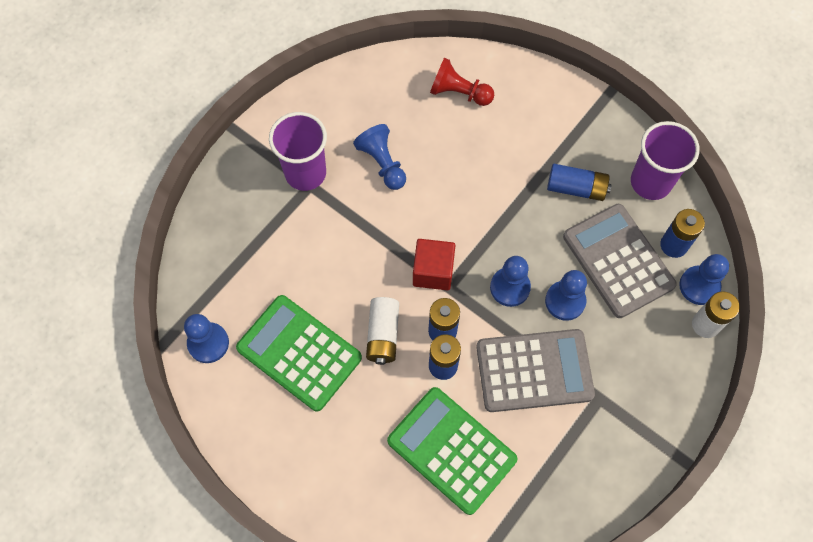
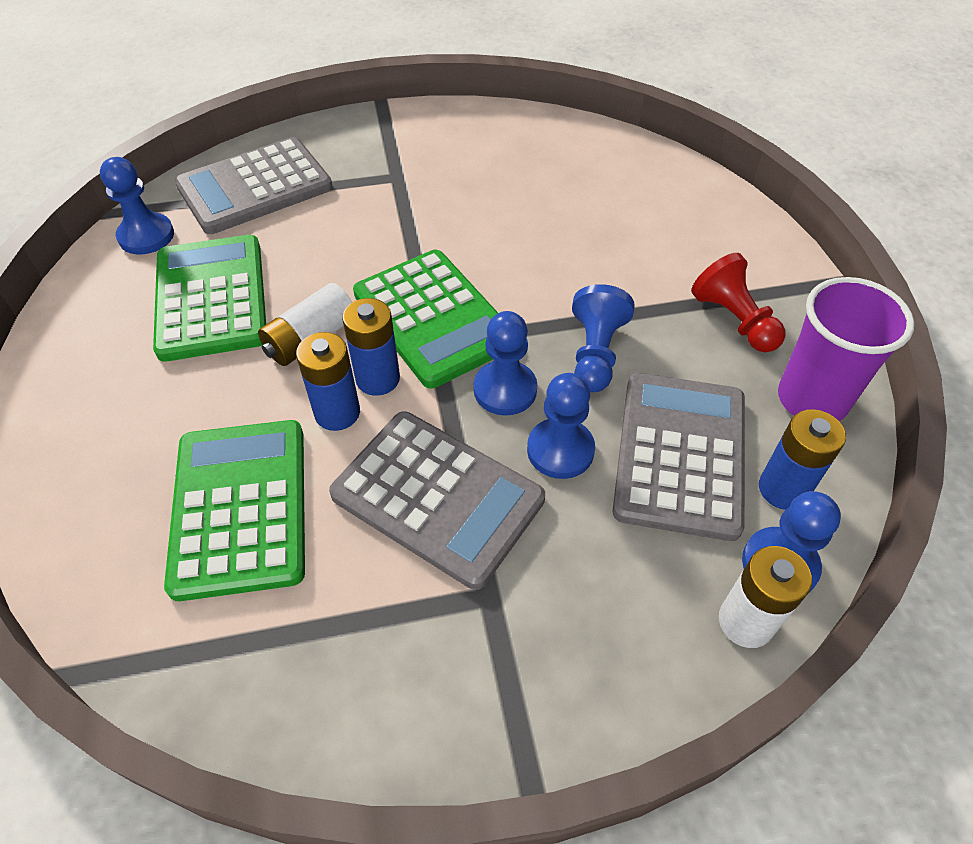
camera: 40 degrees right, 15 degrees down
(232, 258) = (255, 187): none -> grey calculator
(305, 173) = (404, 165): purple cup -> none
(382, 163) = (490, 199): blue pawn -> blue pawn (595, 354)
(433, 271) = (433, 318): red cube -> green calculator
(459, 93) = (641, 188): red pawn -> red pawn (734, 320)
(576, 188) = (697, 346): blue battery -> none

